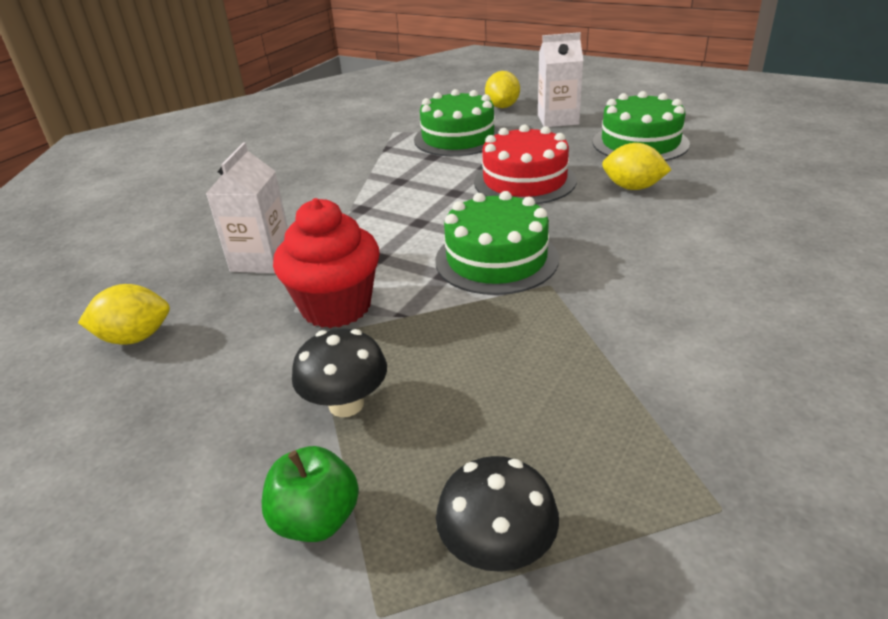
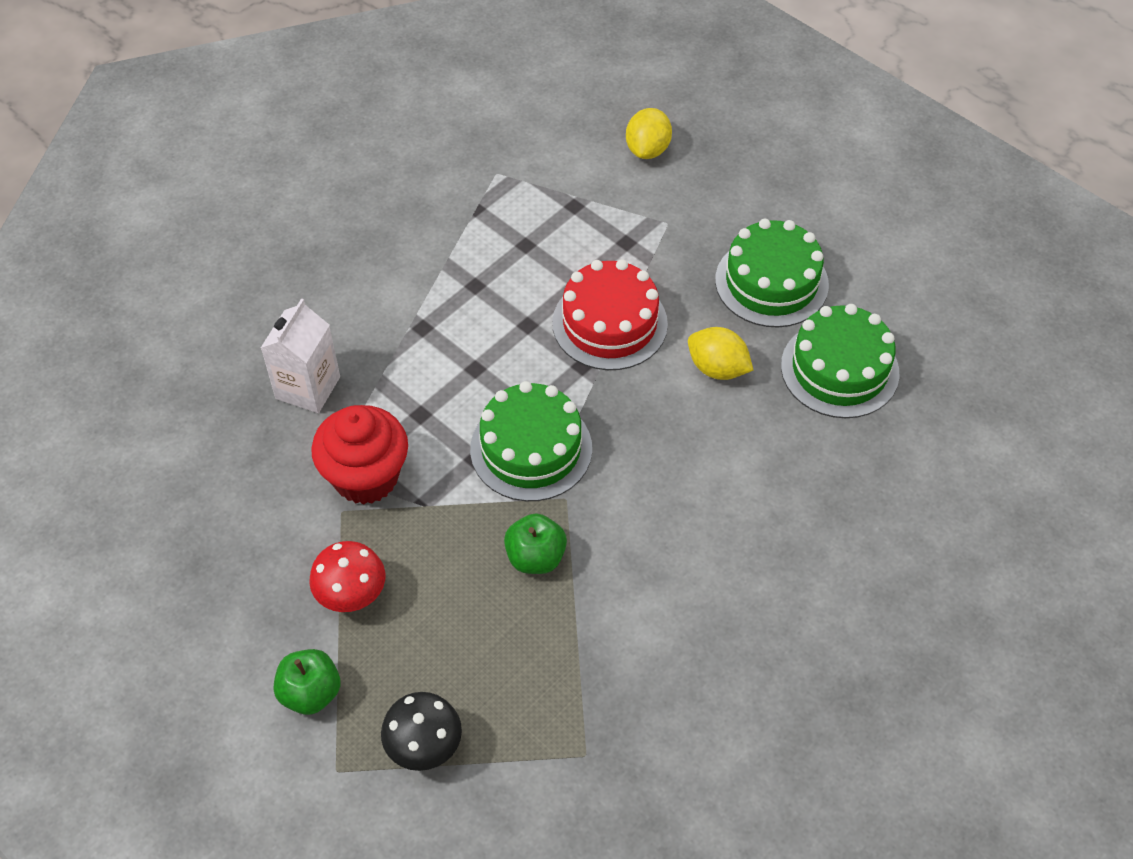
camera: 10 degrees right, 20 degrees up
(135, 337) = (186, 470): yellow lemon -> none
(346, 404) = (351, 594): black mushroom -> red mushroom
(458, 138) = (568, 211): green cake -> green cake (839, 369)
(544, 332) = (535, 557): none -> green apple
(558, 119) = (701, 201): white carton -> none

